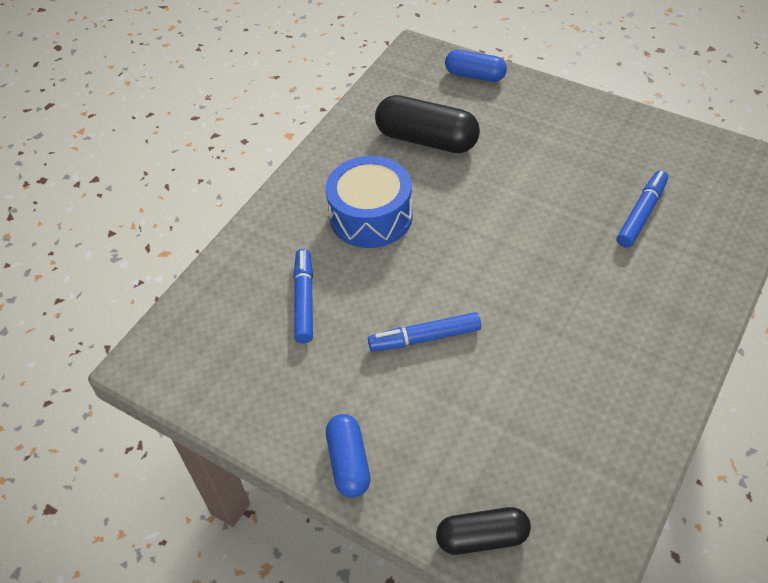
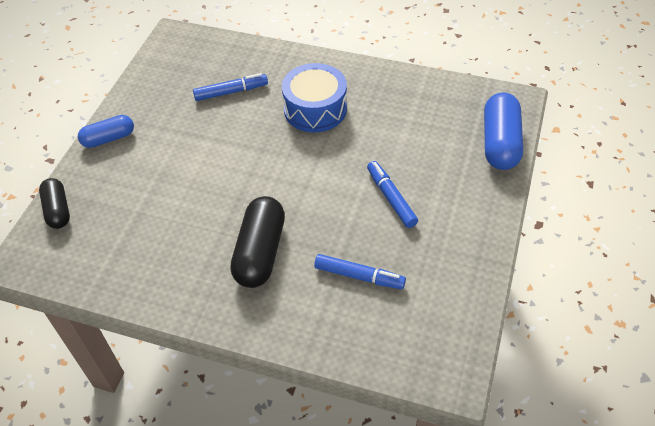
camera: 75 degrees right, 0 degrees up
(425, 338) = (207, 158): blue marker -> blue marker (391, 198)
(427, 140) = (407, 125): black capsule -> black capsule (260, 252)
(475, 75) = (500, 143): blue capsule -> blue capsule, size x1.61

